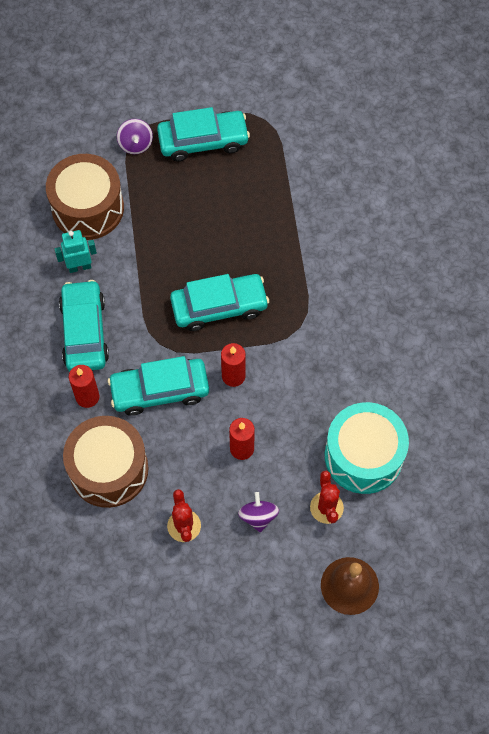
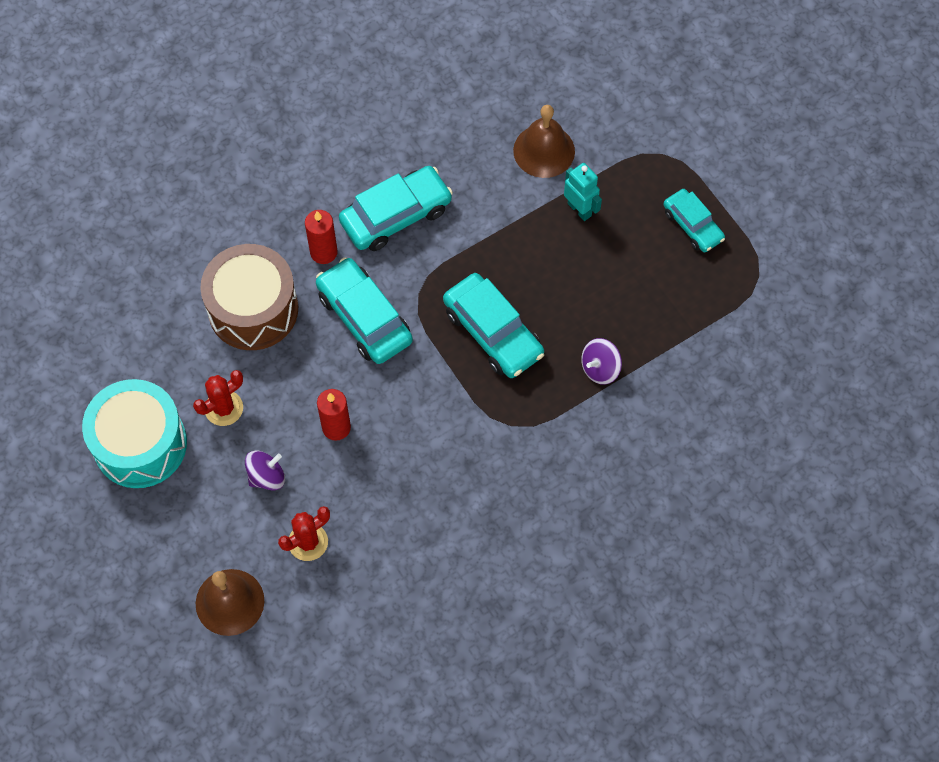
camera: 65 degrees right, 0 degrees up
(79, 266) = (469, 175): turquoise robot -> turquoise robot (579, 209)
(88, 208) = (544, 150): brown drum -> brown bell
(135, 144) = (649, 160): purple spinning top -> purple spinning top (600, 368)
(203, 141) = (692, 225): turquoise car -> turquoise car, size x0.62
(233, 376) = (417, 382): red candle -> none
(363, 456) = (386, 556): turquoise drum -> turquoise drum (140, 444)

